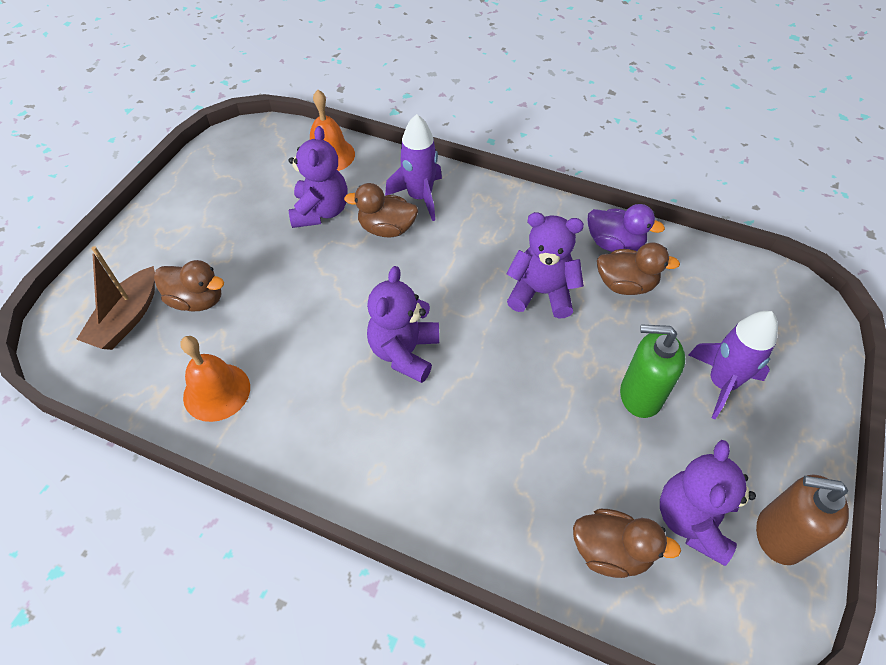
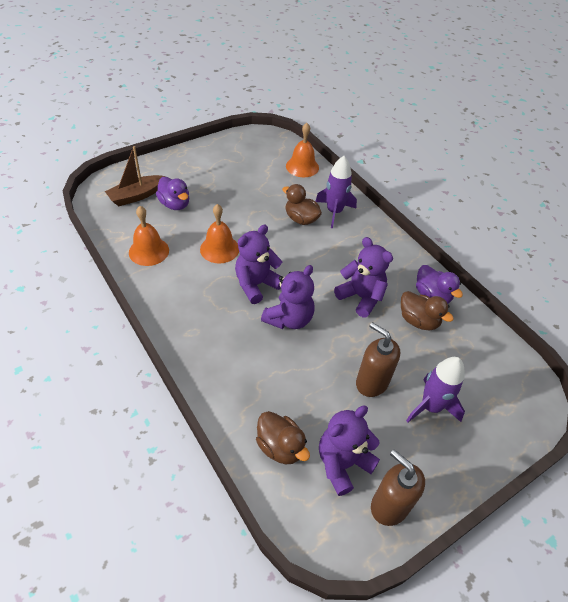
camera: 30 degrees right, 5 degrees down
(197, 300) = (175, 204): brown duck -> purple duck
(315, 330) = (219, 249): none -> orange bell
(321, 211) = (273, 193): purple teddy bear -> purple teddy bear (289, 319)
(640, 395) = (371, 382): green soap dispenser -> brown soap dispenser

